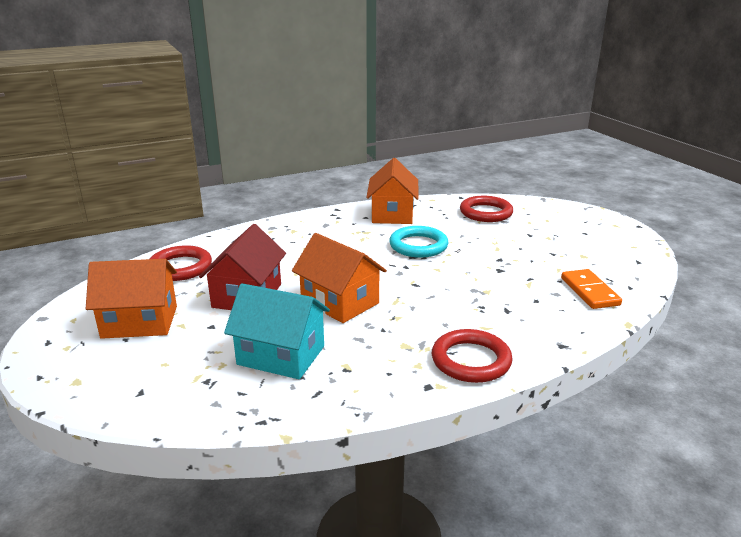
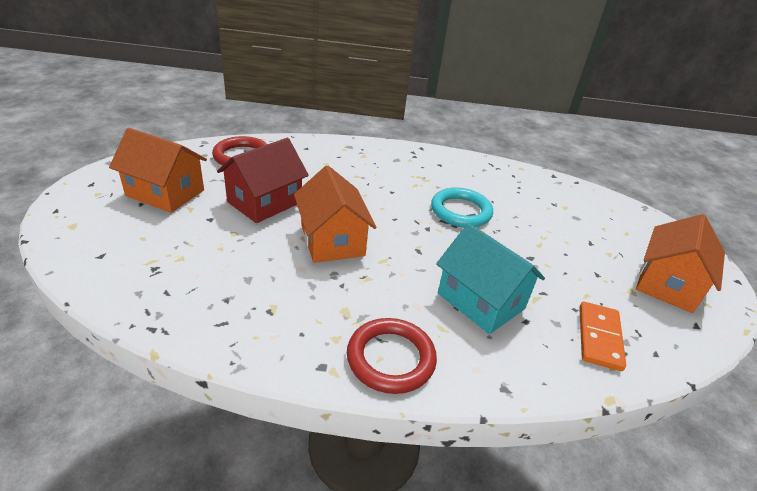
camera: 25 degrees right, 10 degrees up
(281, 355) = (232, 271): turquoise house -> turquoise house (481, 301)
(392, 214) = (467, 170): orange house -> orange house (667, 284)
(486, 213) = (564, 201): red ring -> none

